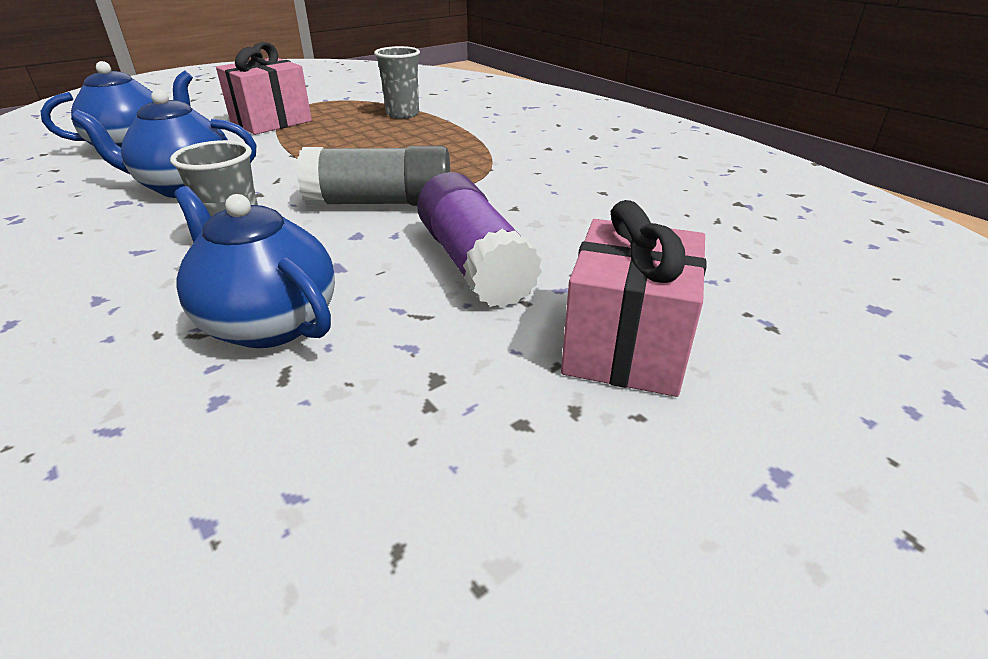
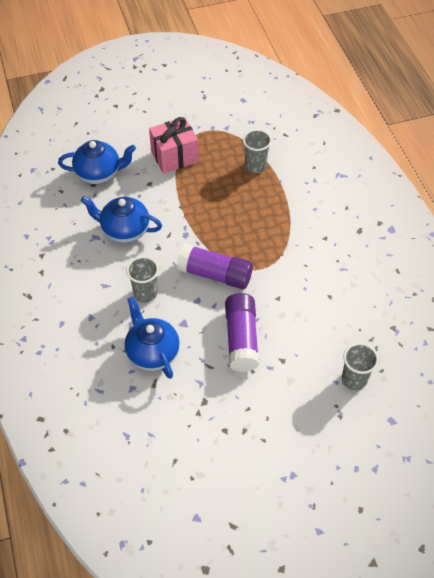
camera: 20 degrees right, 20 degrees up
(381, 203) = (215, 274): grey glue stick -> purple glue stick
(625, 347) = (277, 408): pink gift -> none
(742, 270) = (354, 379): none -> grey cup

